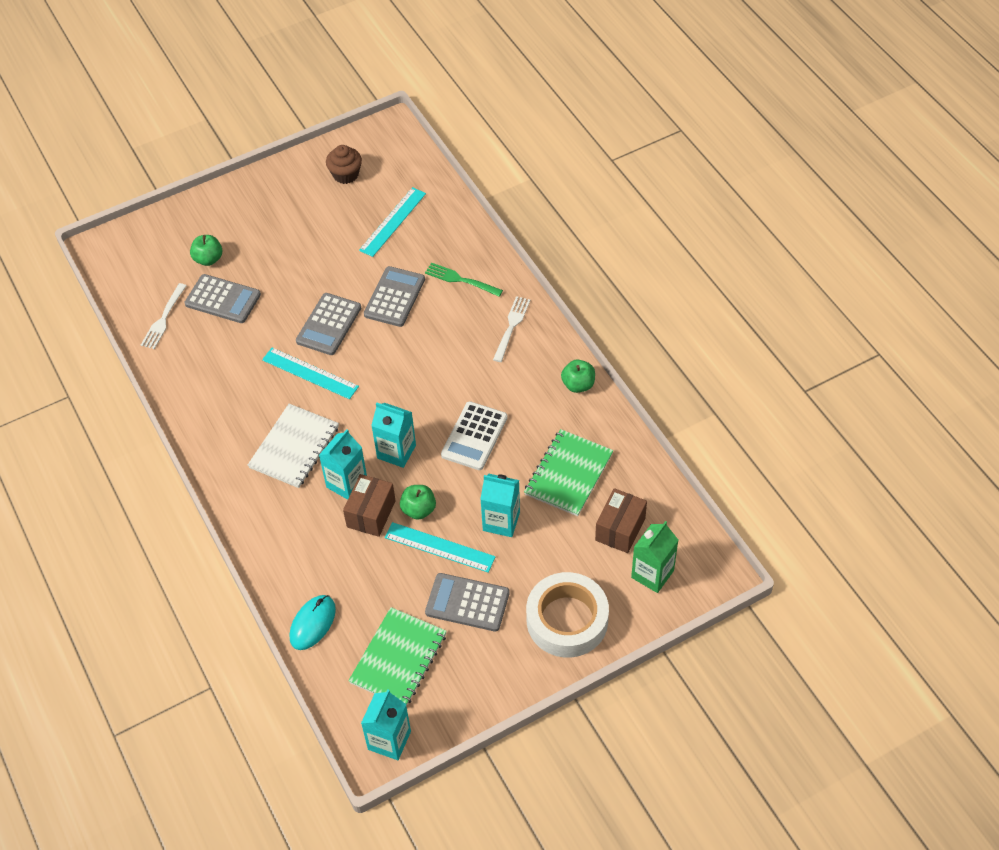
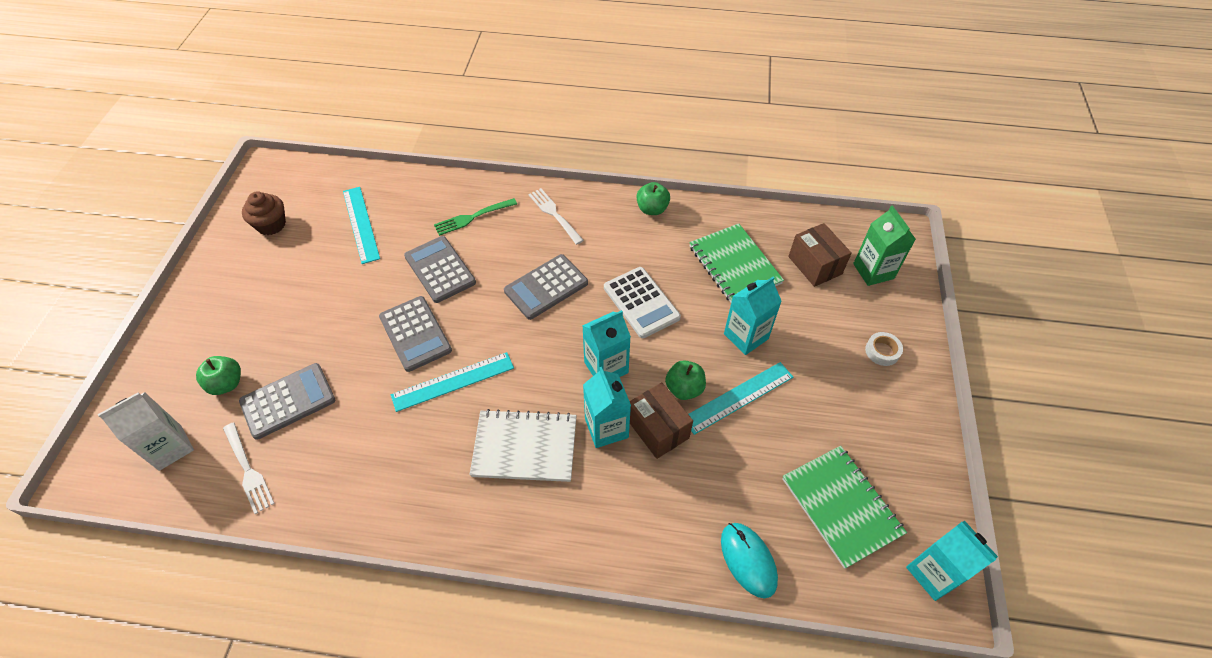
camera: 55 degrees left, 0 degrees up
(147, 270) = (170, 448): none -> white carton
(294, 447) = (525, 447): white notebook -> white notebook turned 60 degrees counterclockwise
(467, 603) = (815, 412): grey calculator -> grey calculator (546, 287)
(567, 620) = (882, 351): white tape -> white tape, size x0.40

